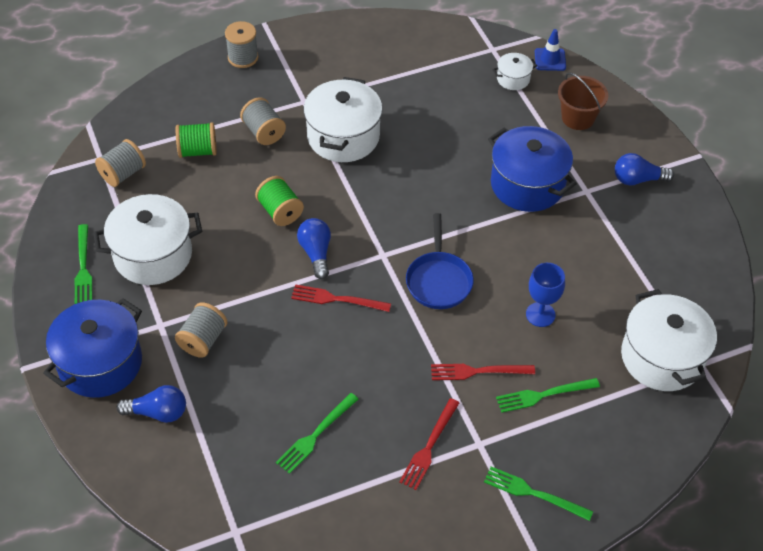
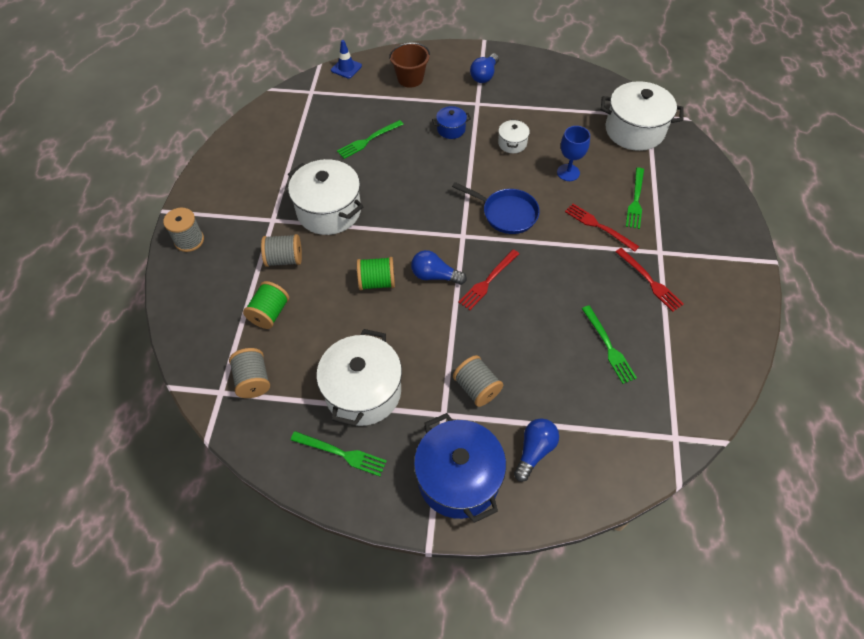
camera: 60 degrees left, 5 degrees up
(478, 371) = (598, 226): red fork -> red fork turned 105 degrees clockwise
(513, 79) = (348, 94): white pot -> white pot (512, 143)
(527, 184) = (451, 129): blue pot -> blue pot, size x0.48
(533, 493) = (712, 240): green fork -> green fork (368, 140)

